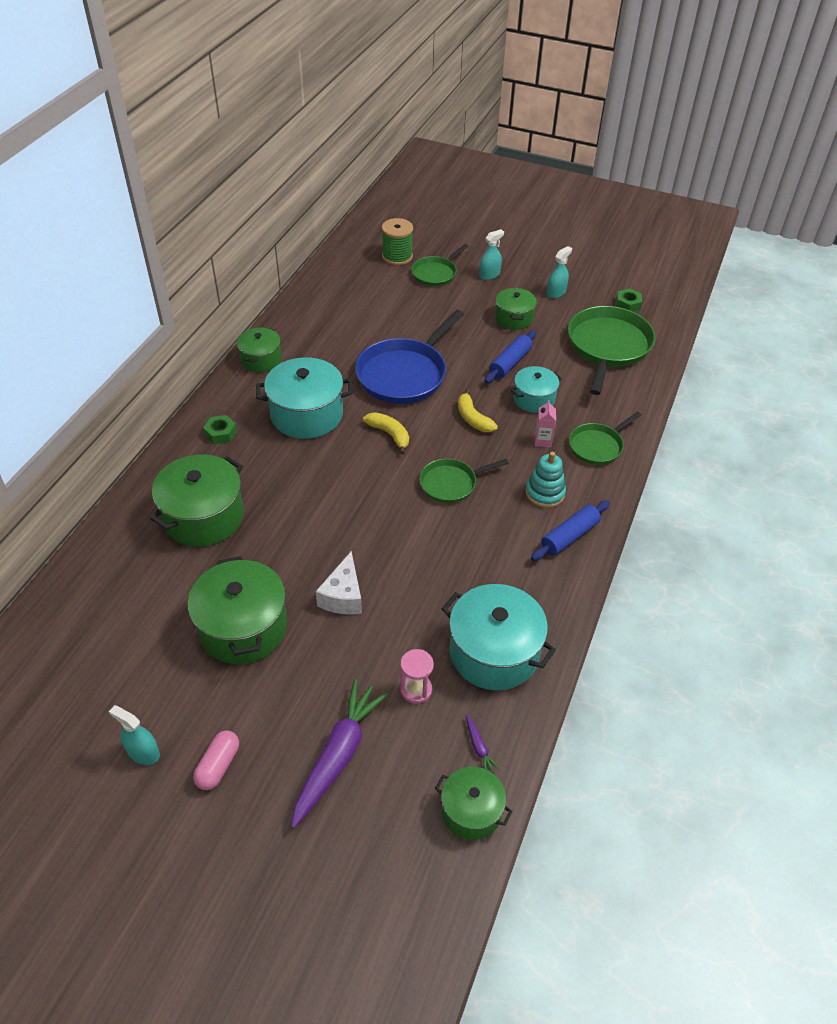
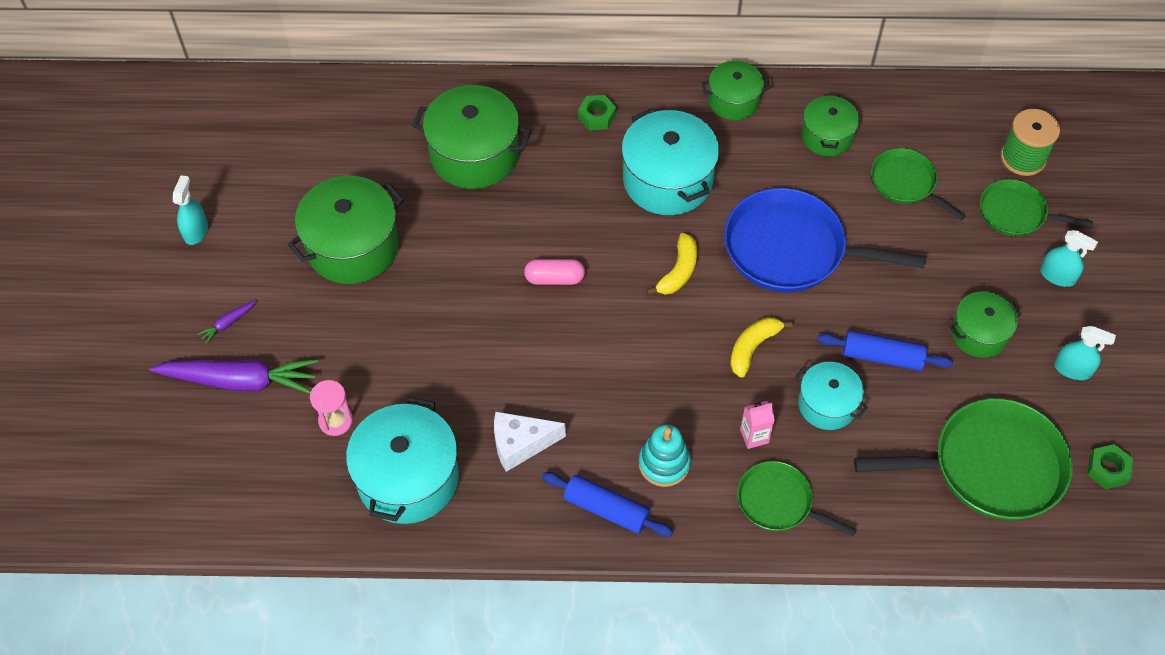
camera: 70 degrees right, 10 degrees up
(218, 765) = (201, 292): pink capsule -> pink capsule (554, 278)
(343, 596) = (425, 315): white cheese -> white cheese (520, 444)
(451, 484) = (630, 360): green pan -> green pan (905, 183)
(471, 811) = (218, 513): green pot -> green pot (827, 136)
(479, 747) = (289, 499): purple carrot -> purple carrot (228, 323)

